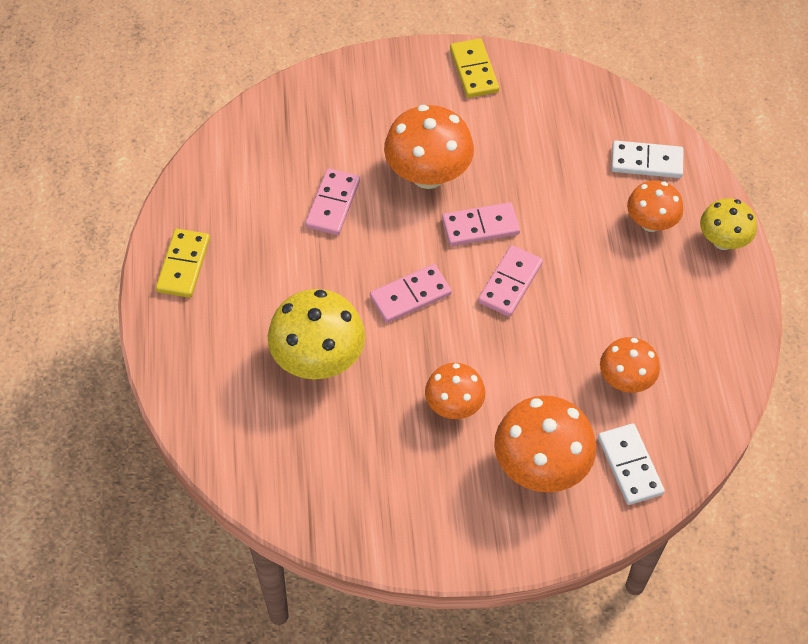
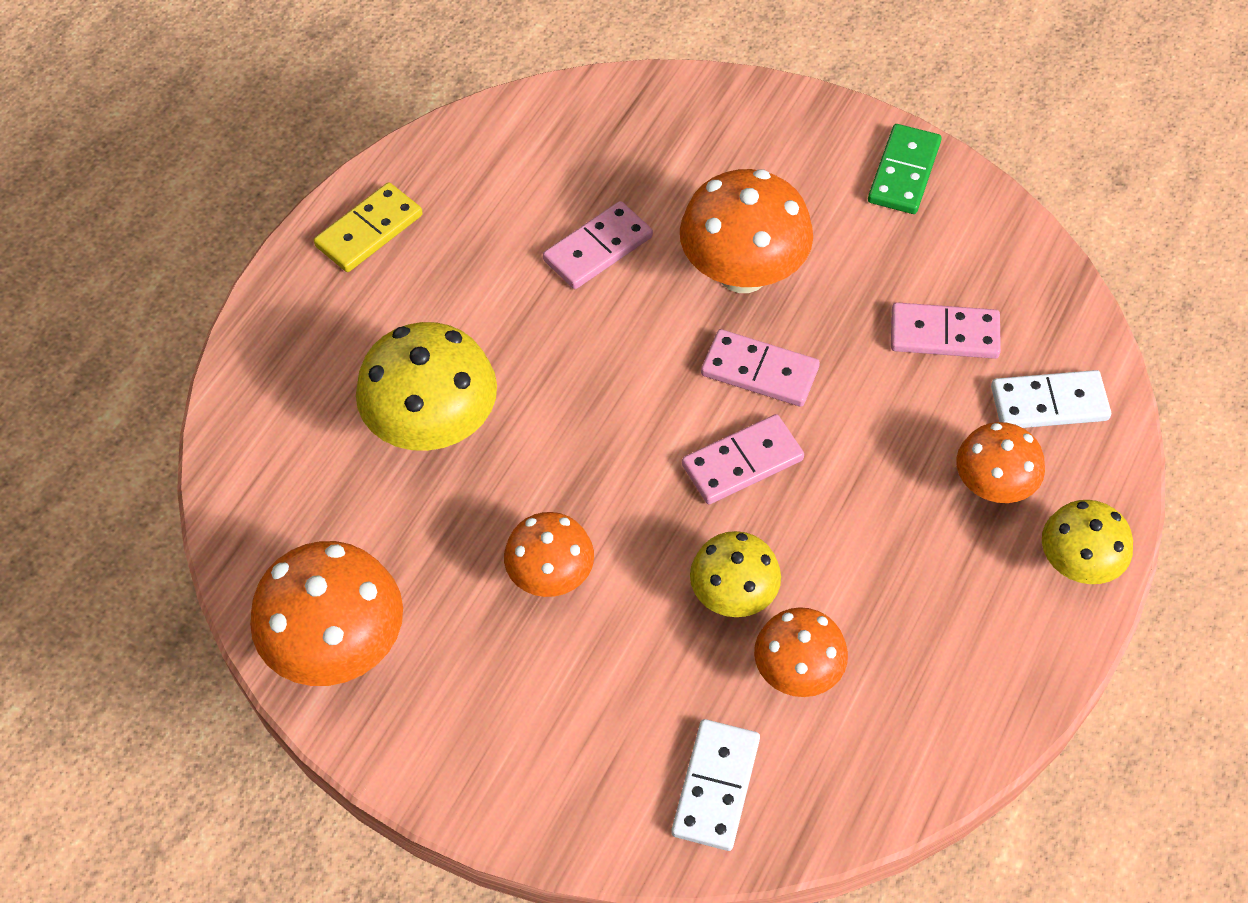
camera: 35 degrees right, 0 degrees up
(410, 295) = (604, 409): pink domino -> pink domino (944, 334)
(474, 70) = (904, 172): yellow domino -> green domino
(540, 467) = (599, 717): orange mushroom -> orange mushroom (338, 646)
(561, 359) = (733, 595): none -> yellow mushroom
(646, 162) = (1049, 403): white domino -> white domino turned 45 degrees counterclockwise

